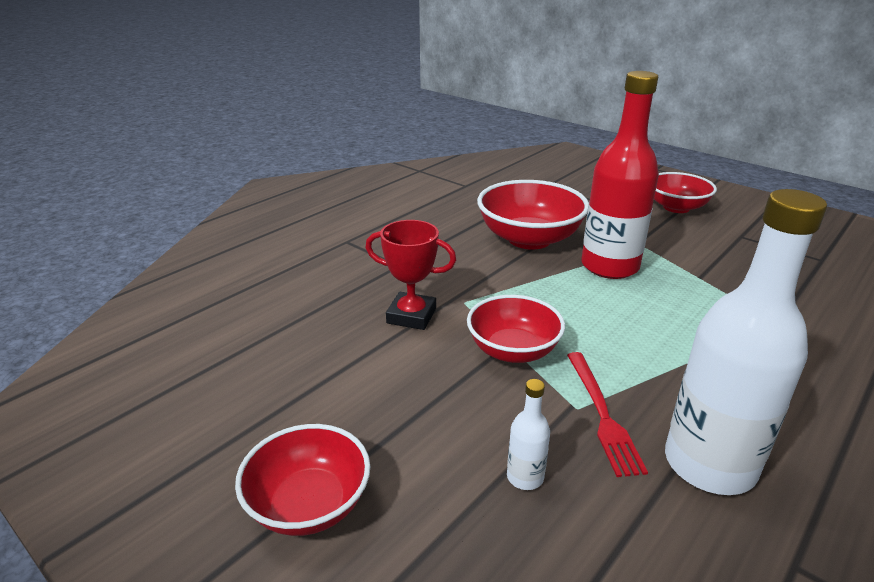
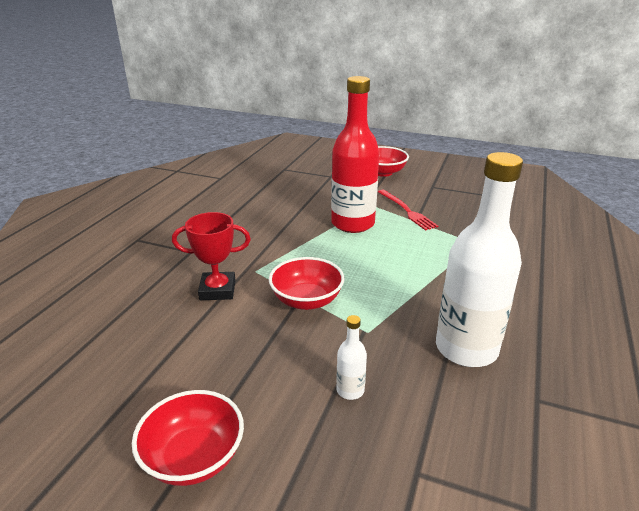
camera: 20 degrees left, 0 degrees up
(529, 239) = (286, 213): red bowl -> none
(602, 414) = (386, 332): red fork -> red fork (407, 211)

